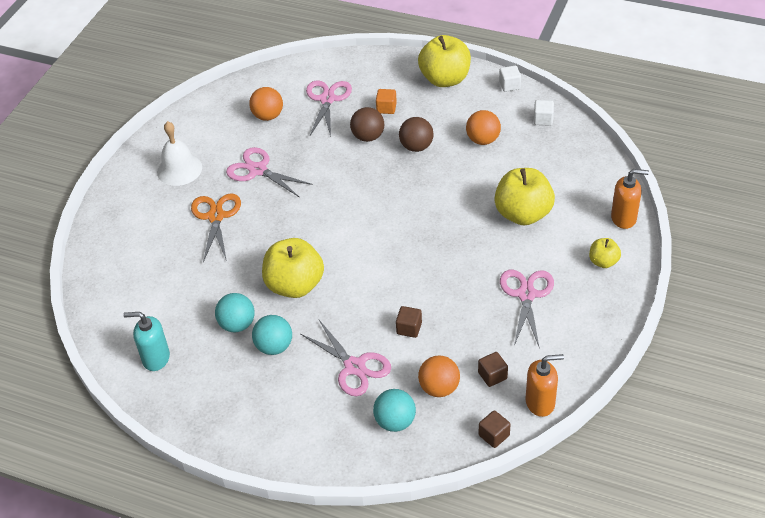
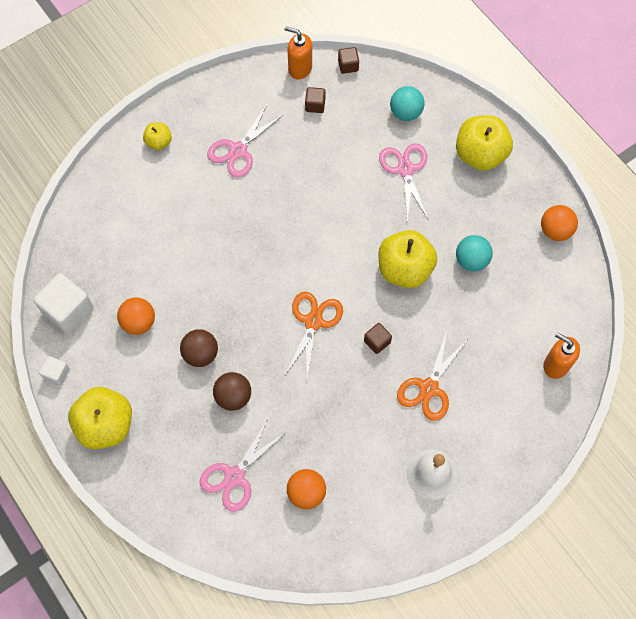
camera: 150 degrees left, 20 degrees up
(156, 358) = (551, 268): turquoise soap dispenser -> none
(258, 170) = (359, 422): pink scissors -> none
(274, 346) = (454, 222): turquoise ball -> none
(345, 209) = (313, 322): none -> orange scissors
(386, 108) = (189, 423): orange cube -> none
(409, 328) = (344, 176): brown cube -> brown cube (377, 341)
(439, 388) = (358, 118): orange ball -> orange ball (555, 230)
(523, 214) = (176, 222): yellow apple -> yellow apple (480, 154)
(543, 119) = (68, 311): white cube -> white cube, size x1.93
(624, 218) = (106, 169): orange soap dispenser -> orange soap dispenser (556, 365)

